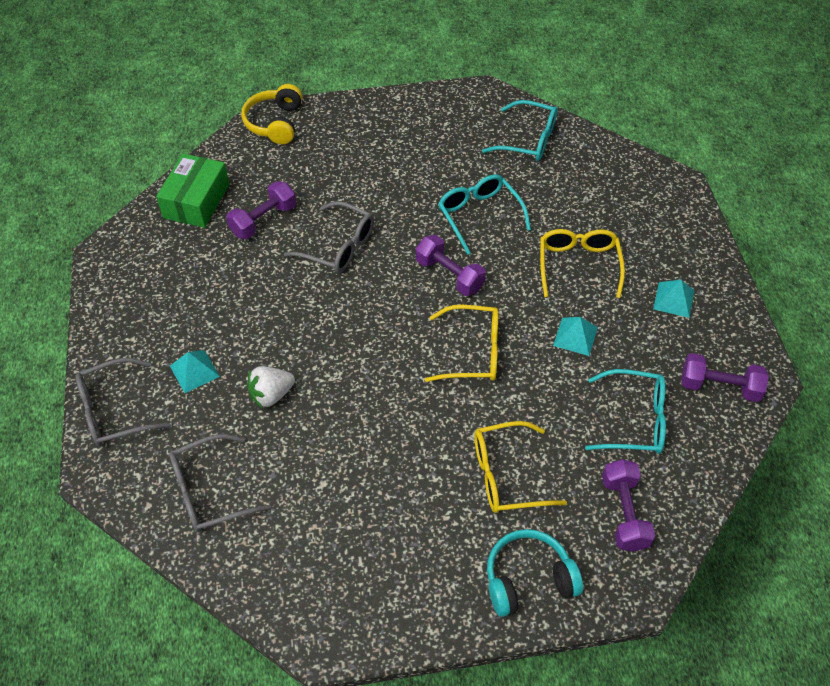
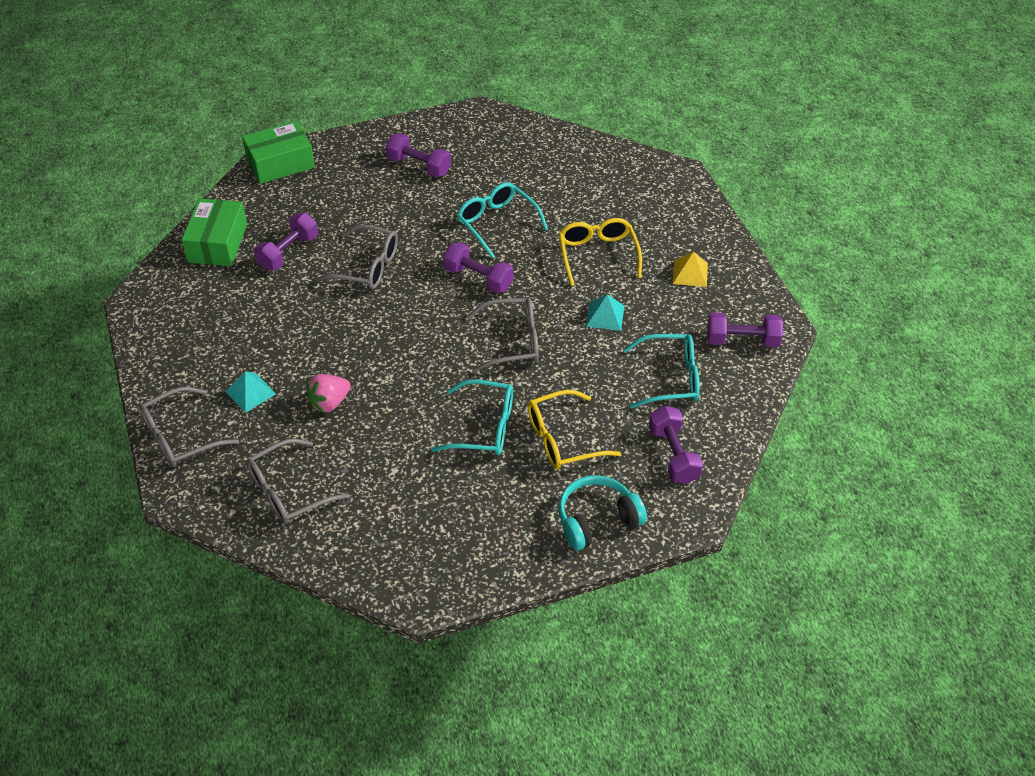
camera: 10 degrees left, 5 degrees down
(271, 395) = (329, 403): white strawberry -> pink strawberry
(275, 123) = (280, 163): yellow headphones -> green box
(411, 143) = (419, 166): none -> purple dumbbell
(473, 352) = (513, 341): yellow glasses -> grey glasses
(528, 140) = (532, 151): turquoise glasses -> turquoise glasses (484, 427)
(673, 299) = (690, 273): turquoise pyramid -> yellow pyramid

